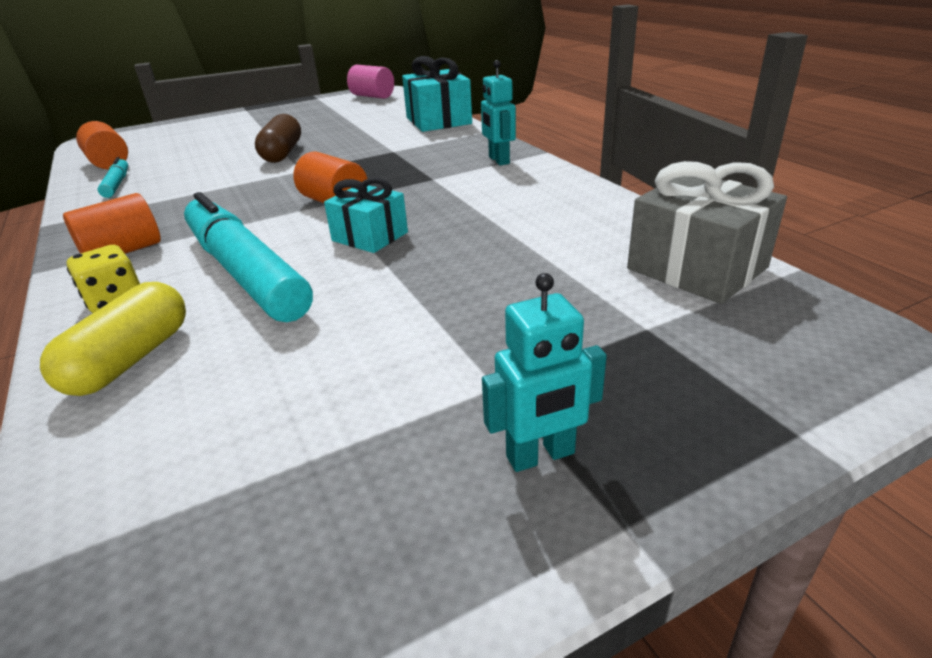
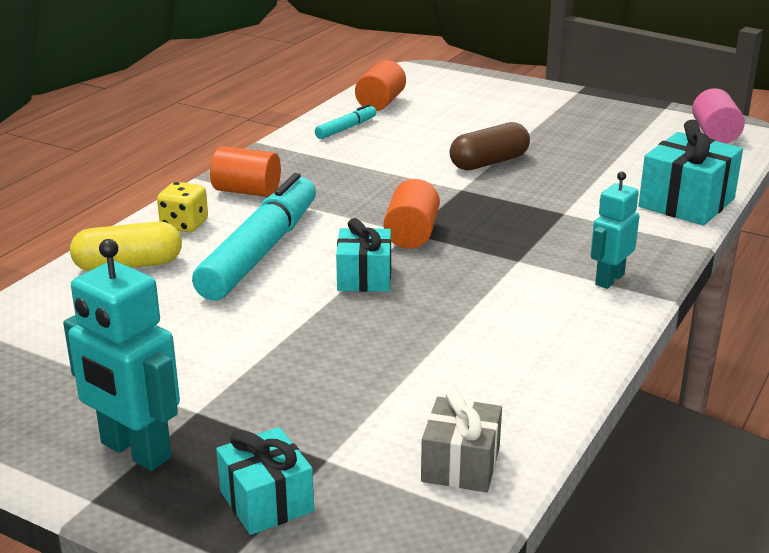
camera: 55 degrees right, 5 degrees down
(541, 456) = (135, 451): turquoise robot -> turquoise robot, size x1.59
(696, 268) = (460, 464): grey gift -> grey gift, size x0.65
(700, 381) = (266, 501): none -> turquoise gift

